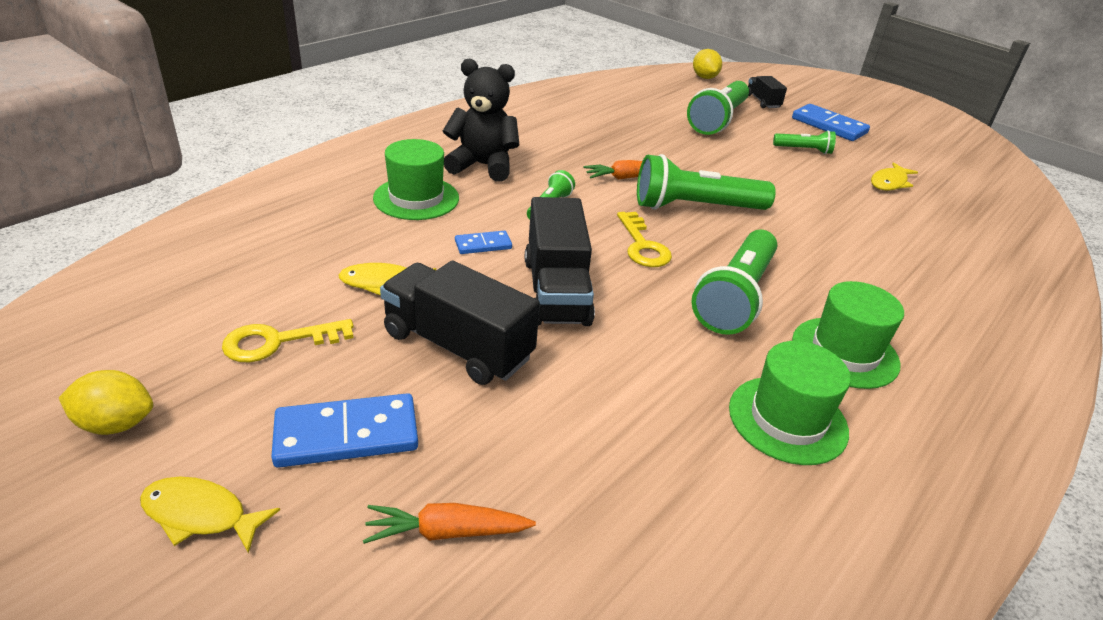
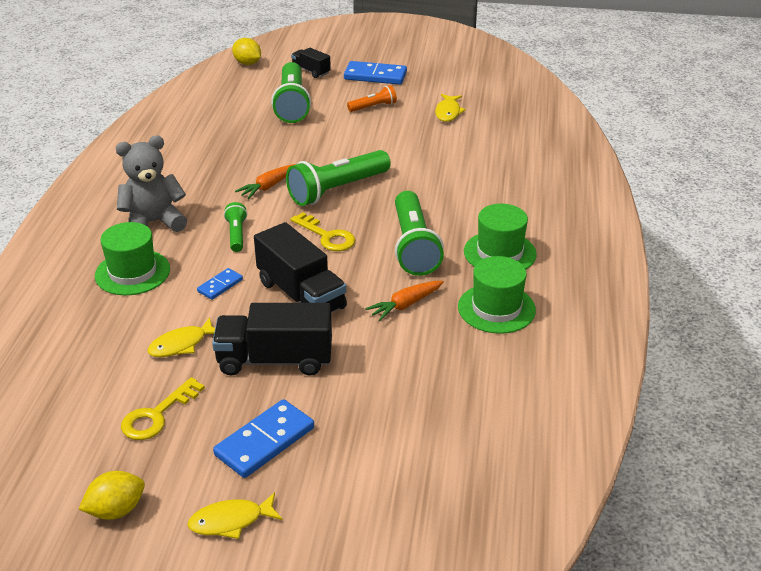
camera: 30 degrees left, 0 degrees up
(446, 532) = (371, 456): orange carrot -> orange carrot (405, 305)
(483, 166) = (153, 223): black teddy bear -> grey teddy bear
(804, 150) = (373, 107): green flashlight -> orange flashlight

